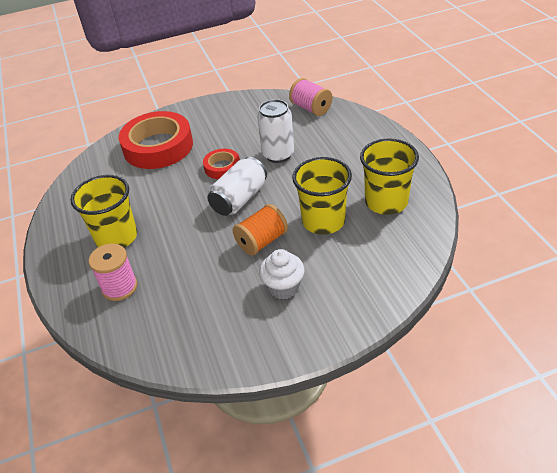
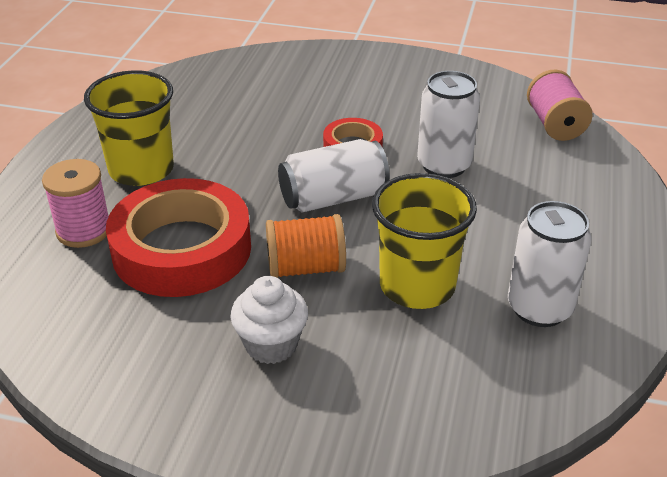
camera: 30 degrees right, 5 degrees down
(158, 146) = (299, 85): red tape -> red tape (182, 249)
(386, 202) = (539, 308): yellow cup -> white can

